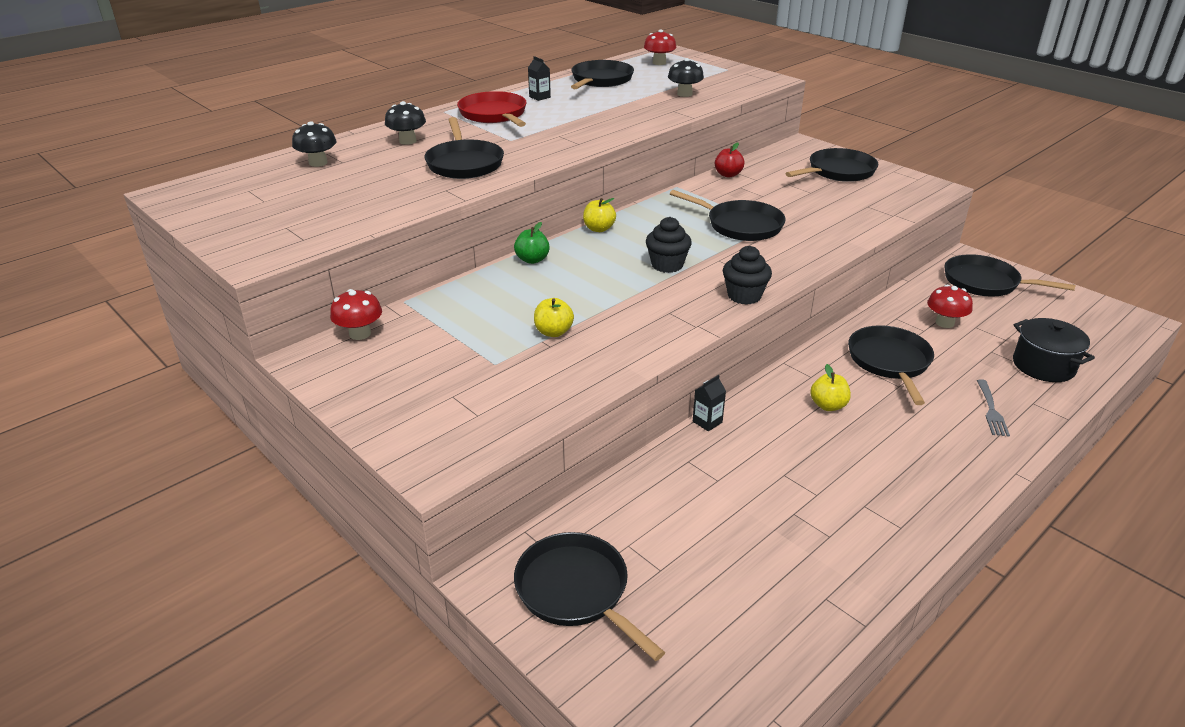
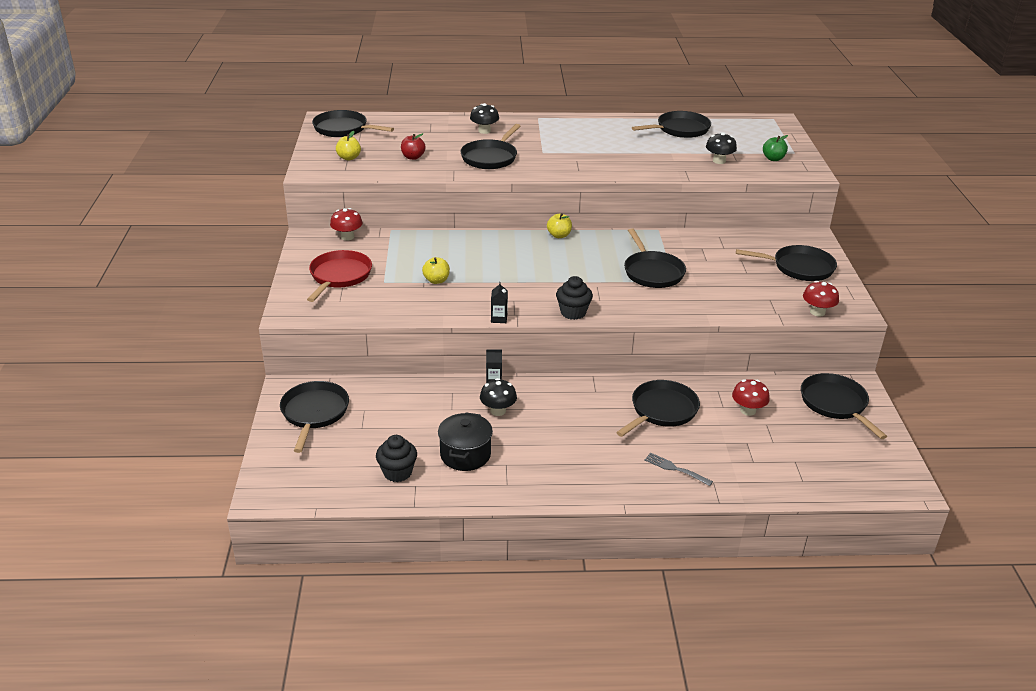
camera: 40 degrees right, 0 degrees up
(218, 196) = (343, 129): none -> black pan
(318, 163) = (417, 127): black mushroom -> black mushroom (498, 411)
(494, 115) = (563, 131): red pan -> red pan (339, 276)
(532, 260) = (490, 237): green apple -> green apple (773, 159)
(539, 97) = (615, 128): black carton -> black carton (499, 318)
(659, 63) = (751, 130): red mushroom -> red mushroom (817, 312)
(667, 265) = (560, 274): black cupcake -> black cupcake (397, 472)
(728, 174) = (710, 236): red apple -> red apple (413, 157)
(828, 405) = (576, 410): yellow apple -> yellow apple (349, 158)
(991, 410) = (676, 469): grey fork -> grey fork turned 75 degrees clockwise
(1043, 366) = (767, 469): black pot -> black pot (465, 455)

